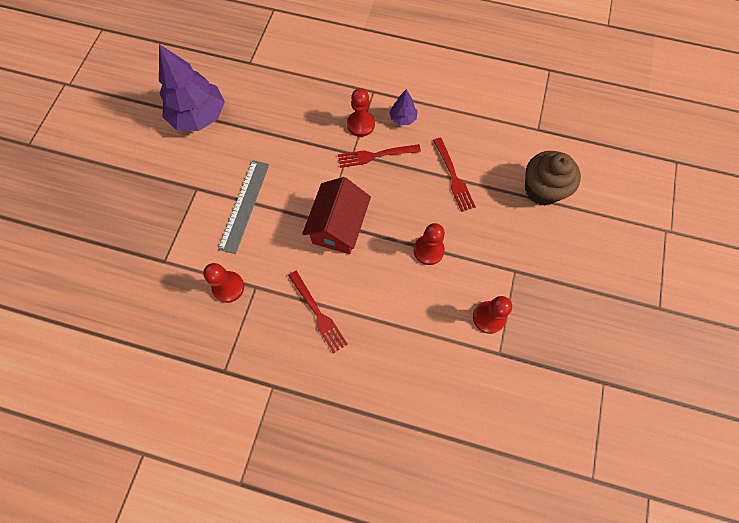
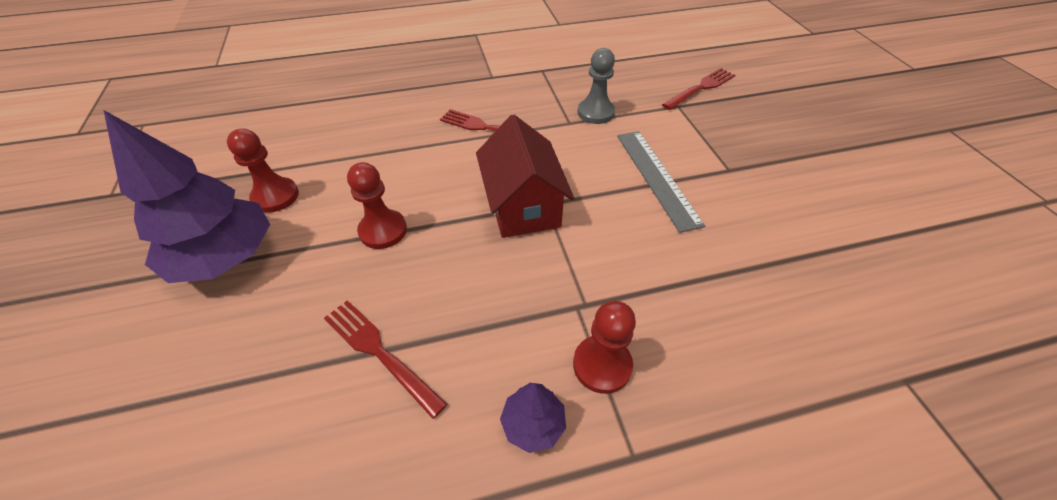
camera: 150 degrees right, 20 degrees down
(199, 116) = (844, 247): purple tree -> purple tree (226, 257)
(228, 287) = (595, 113): red pawn -> grey pawn
(375, 155) = (537, 322): red fork -> red fork (700, 88)
(542, 189) = (187, 415): brown cupcake -> none

